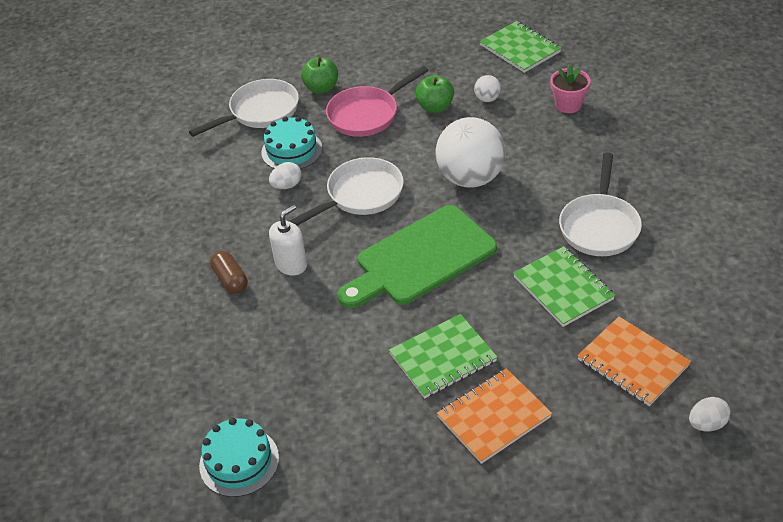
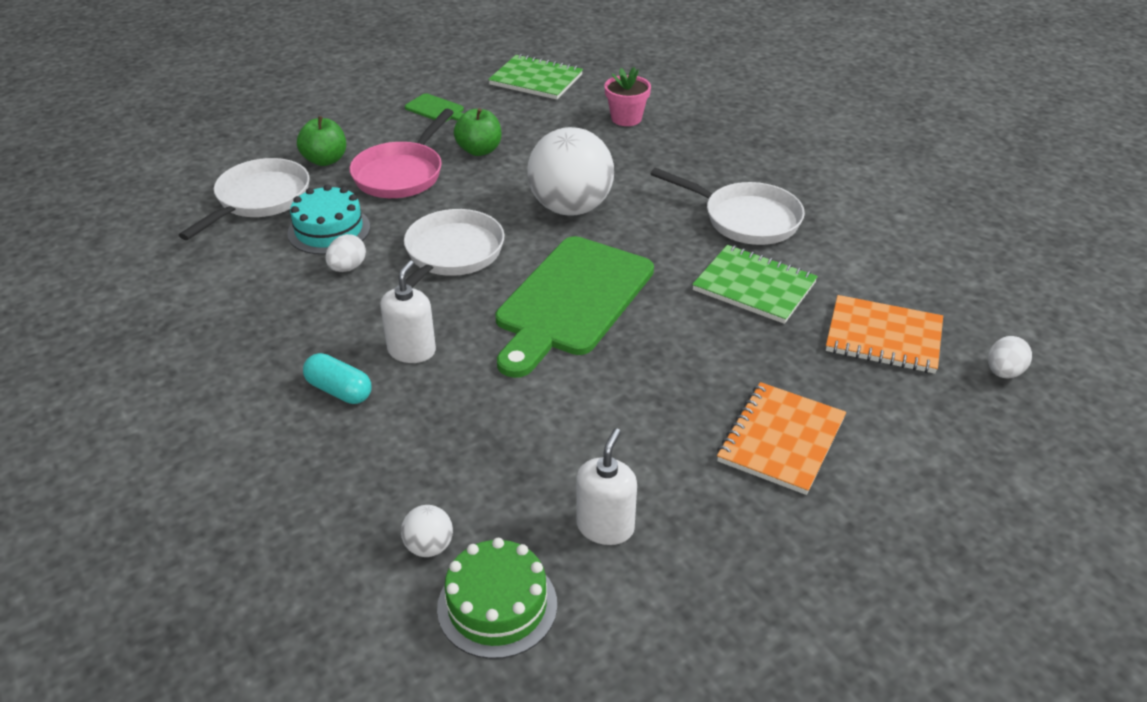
camera: 30 degrees left, 5 degrees down
(230, 280) = (339, 390): brown capsule -> turquoise capsule
(239, 461) = (497, 605): turquoise cake -> green cake
(335, 435) = (605, 527): none -> white soap dispenser
(426, 60) = (437, 110): none -> green cutting board
(443, 358) = (675, 396): green notebook -> none
(487, 99) = (533, 131): white ball -> white ball (429, 546)
(599, 226) = (746, 219): white pan -> white pan turned 45 degrees counterclockwise

